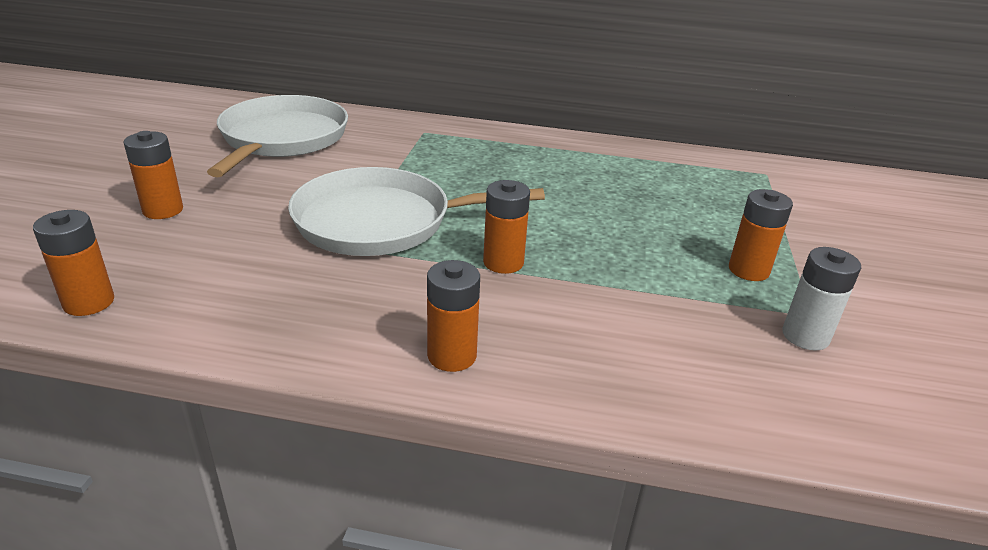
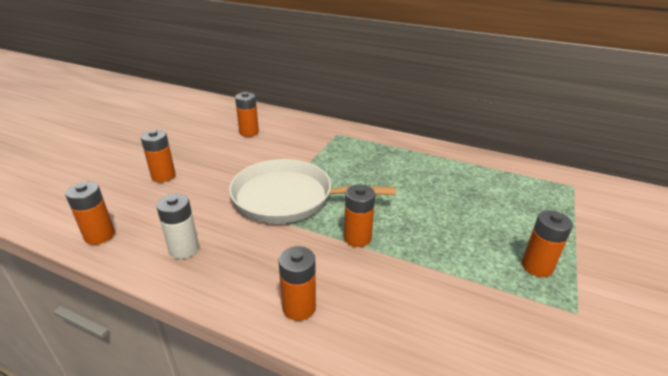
camera: 15 degrees right, 0 degrees up
(282, 139) = (249, 132): white pan -> orange battery
(805, 336) = (568, 332): white battery -> white battery (184, 249)

